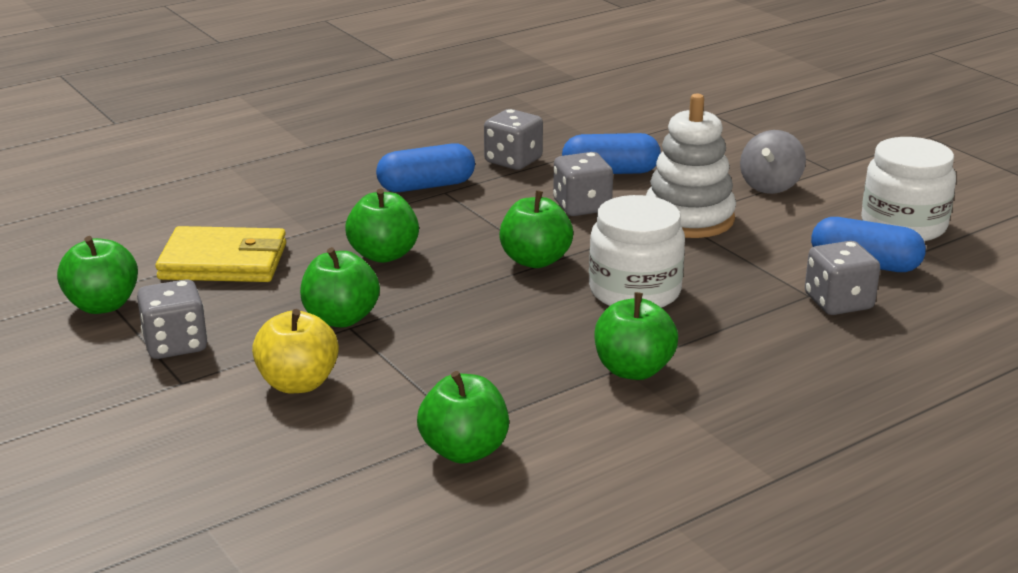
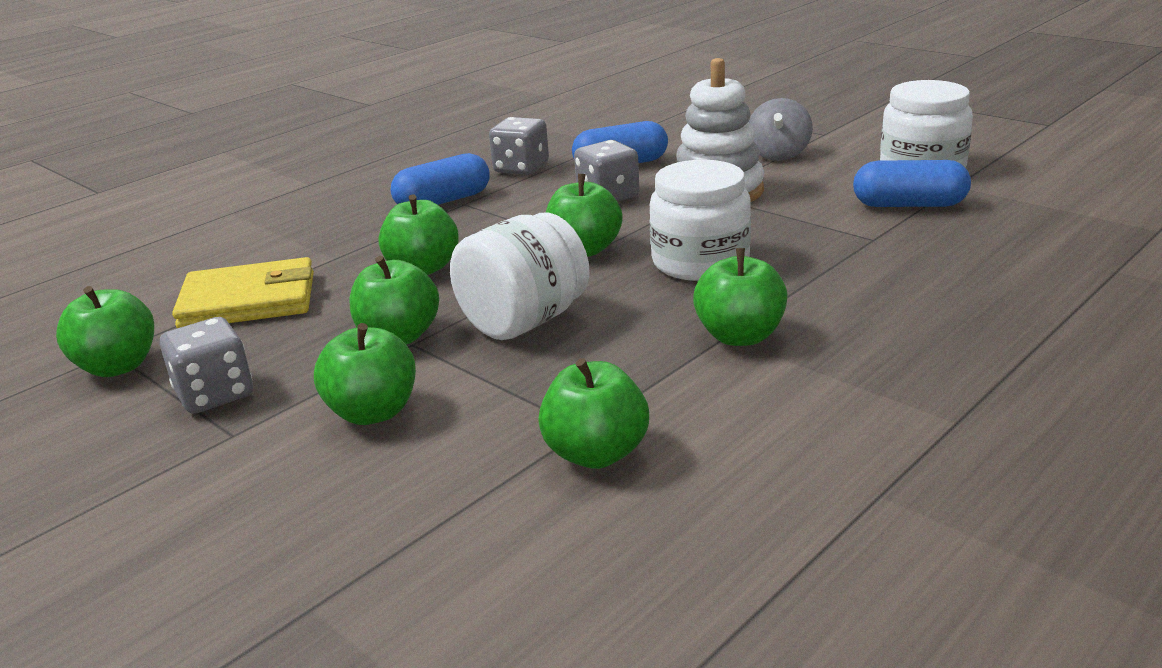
camera: 10 degrees left, 0 degrees up
(298, 383) = (373, 412): yellow apple -> green apple
(453, 323) = (524, 321): none -> white jar
(838, 302) = (906, 241): grey dice -> none

